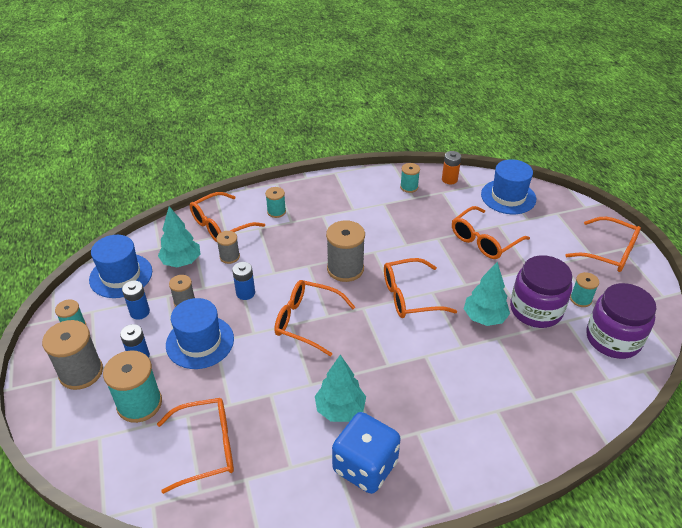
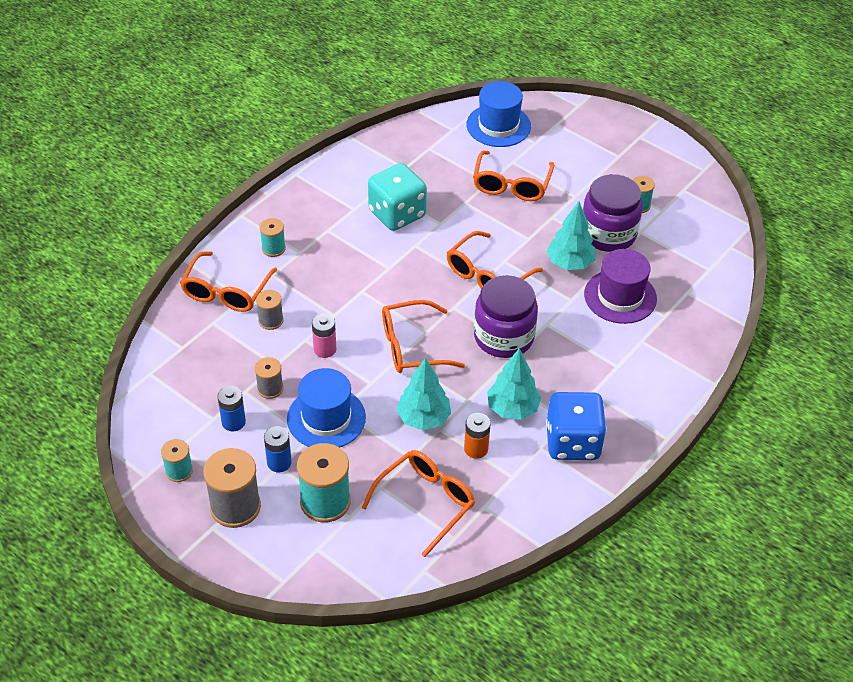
camera: 35 degrees left, 5 degrees up
(121, 275) = (171, 397): blue hat -> none
(181, 262) = (224, 350): turquoise tree -> turquoise tree (423, 418)
(245, 293) = (325, 349): blue battery -> pink battery
(345, 269) = (402, 277): grey spool -> none
(380, 225) = (397, 214): none -> turquoise dice
(409, 187) = (390, 157): turquoise spool -> none
(449, 179) = (425, 130): orange battery -> orange battery (476, 449)
(507, 364) = (620, 296): none -> purple hat
(608, 252) = (631, 146): orange glasses -> none
(613, 339) = (689, 230): purple jar -> purple jar (503, 337)

